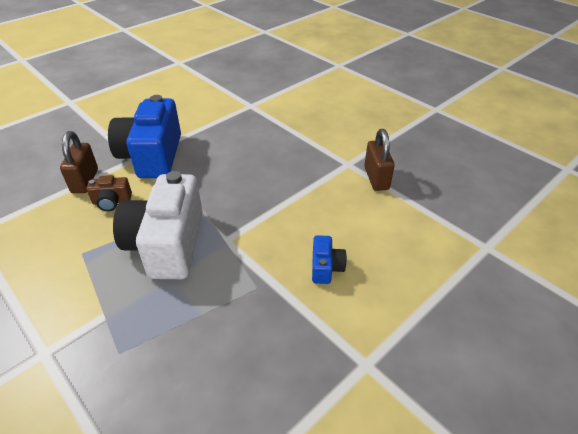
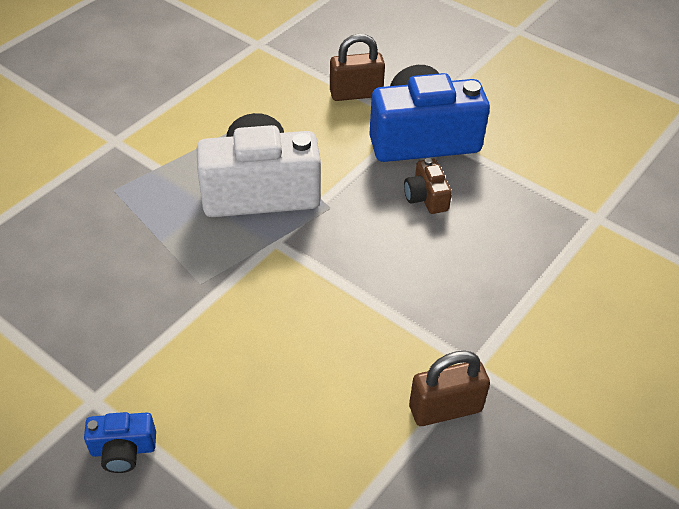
camera: 80 degrees right, 5 degrees up
(112, 201) = (324, 126): brown camera -> brown camera (426, 197)
(326, 267) = (238, 350): blue camera -> blue camera (123, 450)

